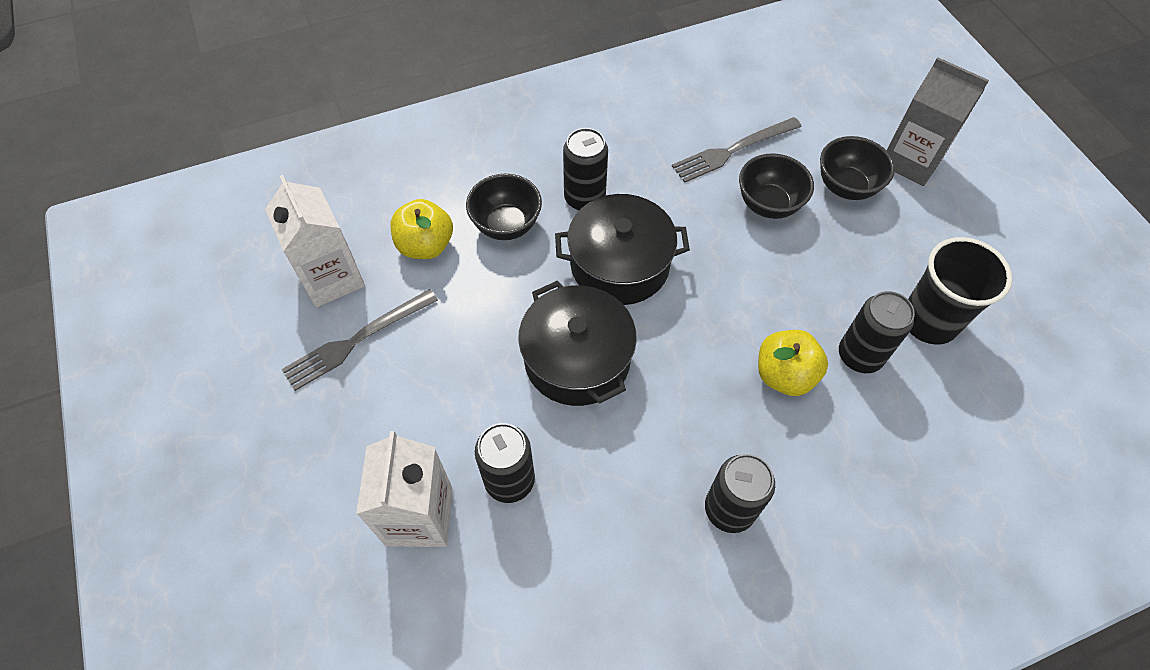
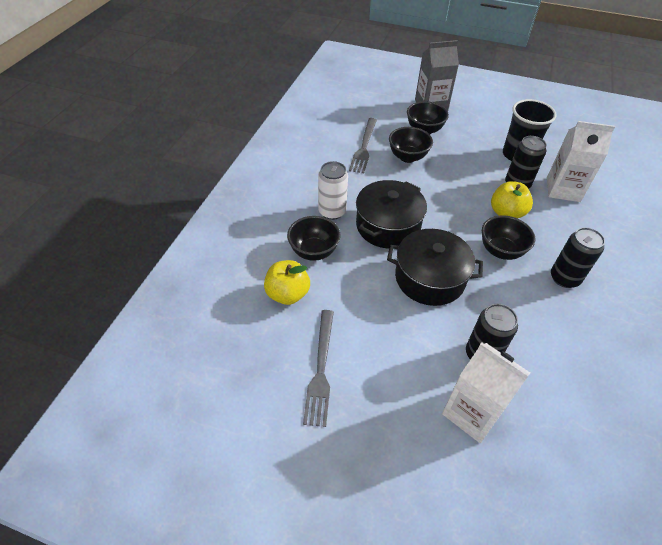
camera: 50 degrees left, 10 degrees down
(332, 278) = (260, 354): white carton -> white carton (563, 189)
(584, 198) = (332, 211): black can -> white can
(703, 408) = (501, 251): none -> black bowl

